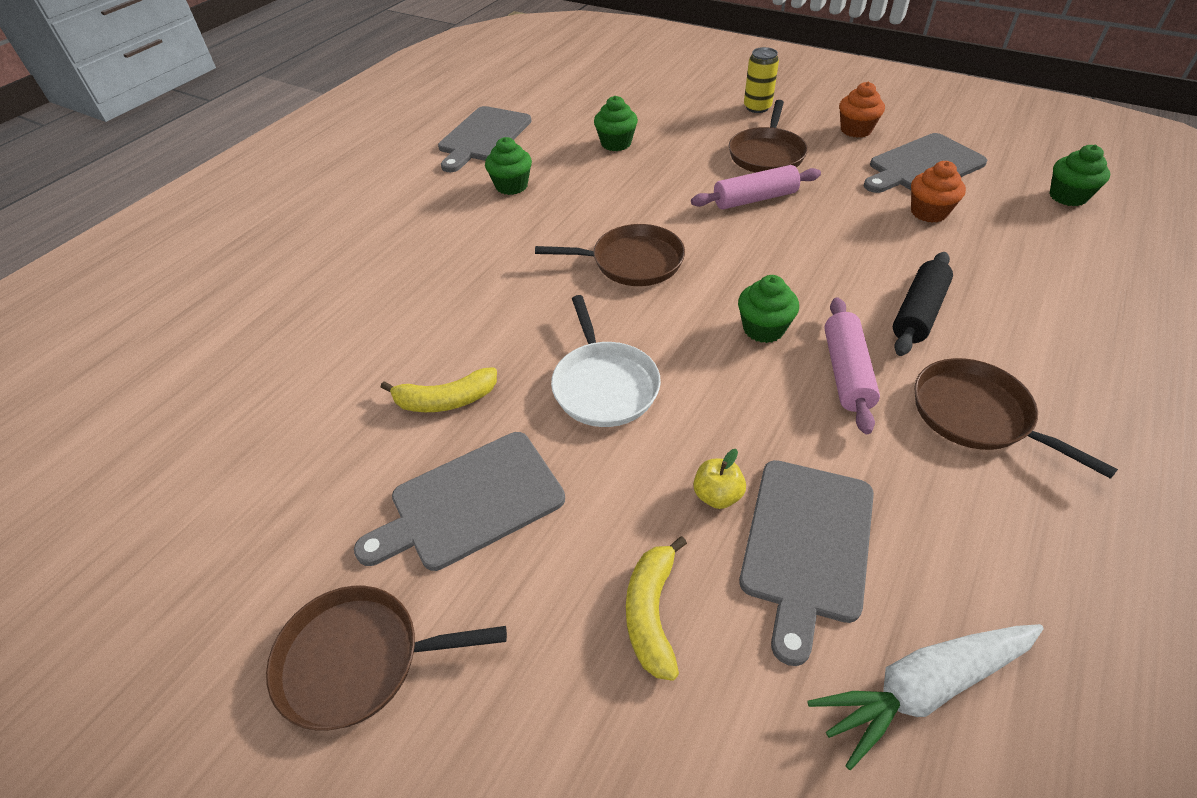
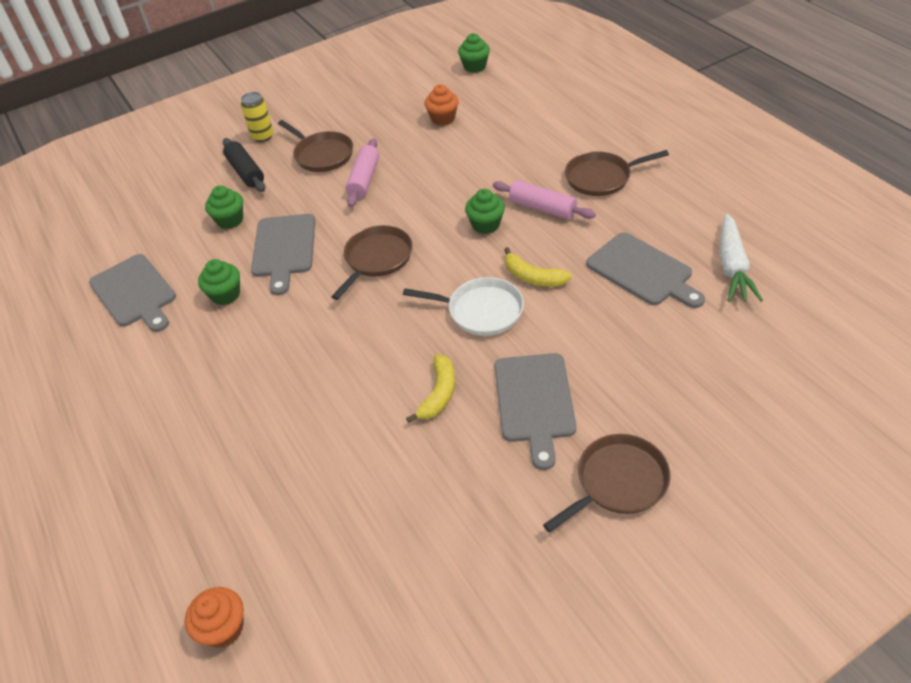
camera: 60 degrees left, 0 degrees up
(358, 660) = (618, 482): brown pan -> brown pan turned 150 degrees counterclockwise
(651, 613) = (651, 344): yellow banana -> yellow banana (533, 277)
(717, 495) = (593, 292): yellow apple -> none
(856, 130) = (336, 107): orange cupcake -> orange cupcake (223, 628)
(918, 313) = (519, 162): black rolling pin -> black rolling pin (246, 172)
(923, 166) = (399, 100): grey cutting board -> grey cutting board (284, 249)

